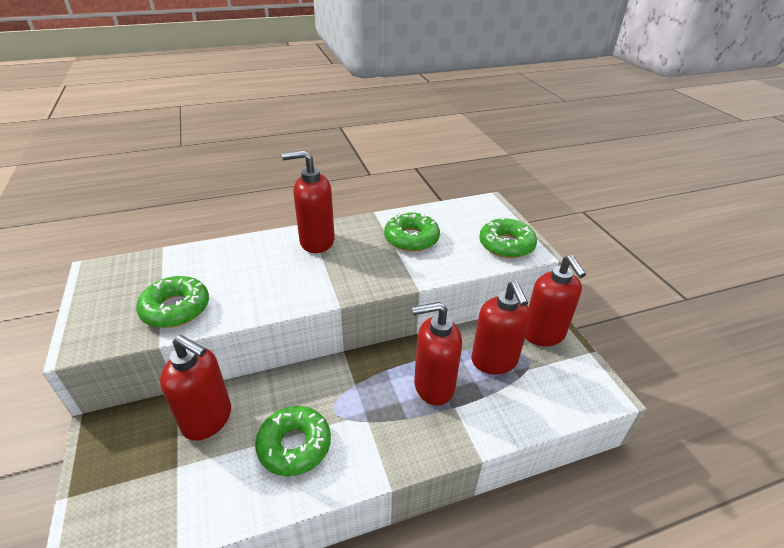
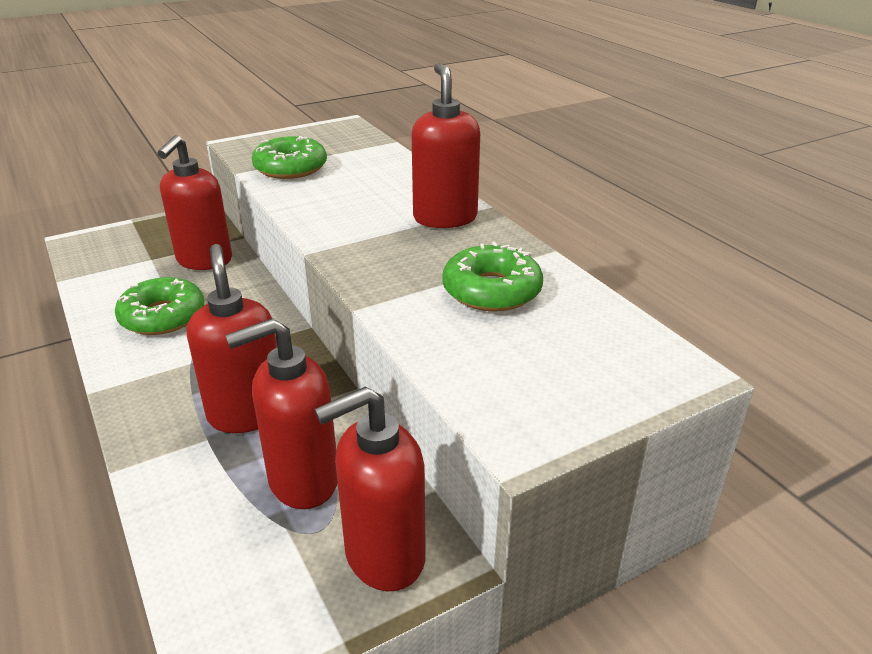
camera: 80 degrees right, 5 degrees down
(506, 245) = (525, 399): green donut -> none

